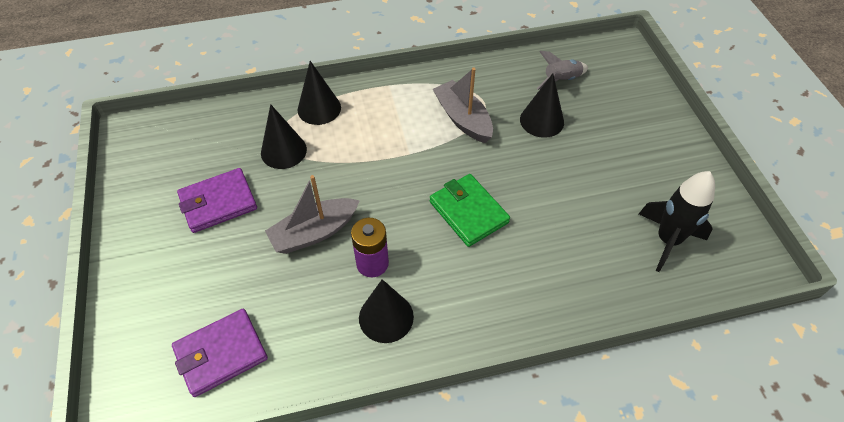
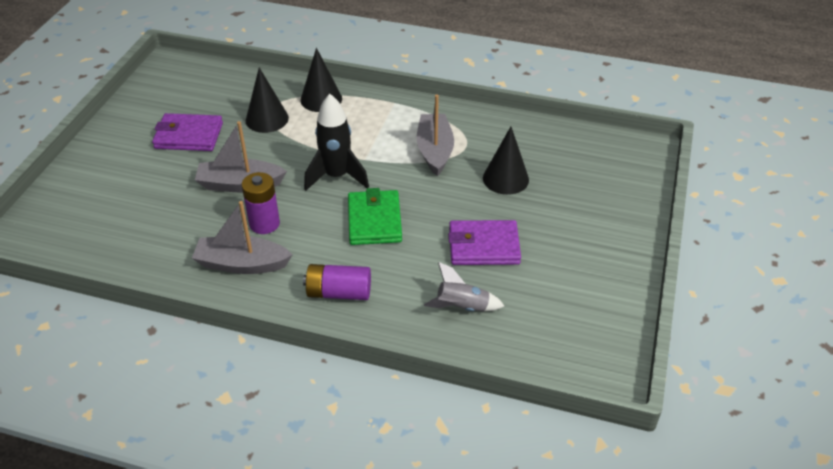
camera: 30 degrees right, 10 degrees down
(221, 354) = (107, 234): purple wallet -> purple wallet (483, 246)
(386, 317) = (242, 264): black cone -> grey boat
(497, 301) = (339, 292): none -> purple battery
(561, 80) = (556, 154): grey rocket -> grey rocket (462, 307)
(667, 240) = (534, 316): black rocket -> black rocket (336, 176)

